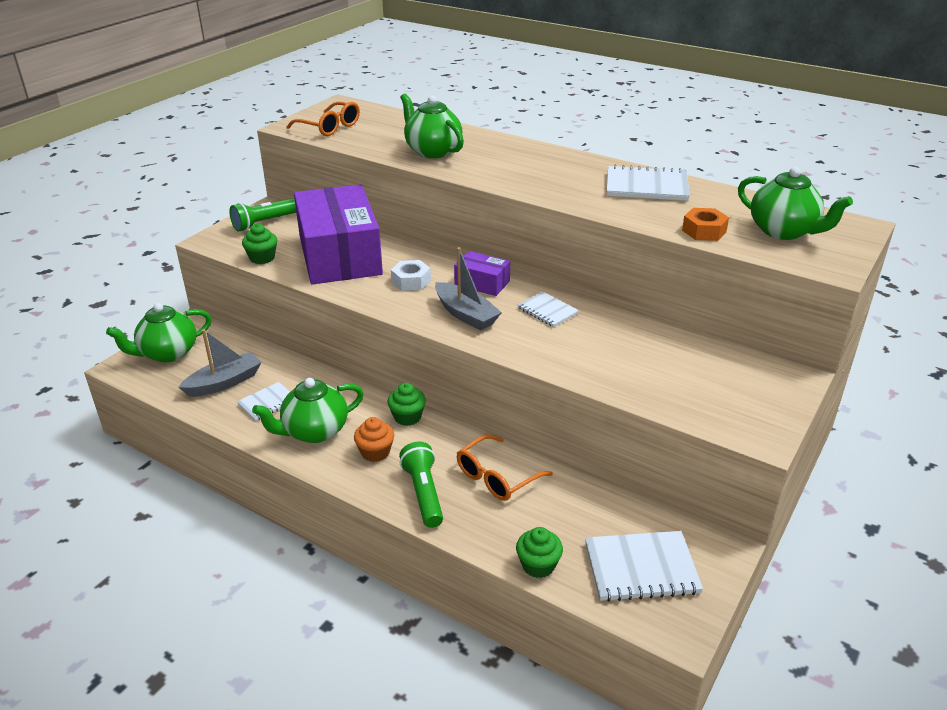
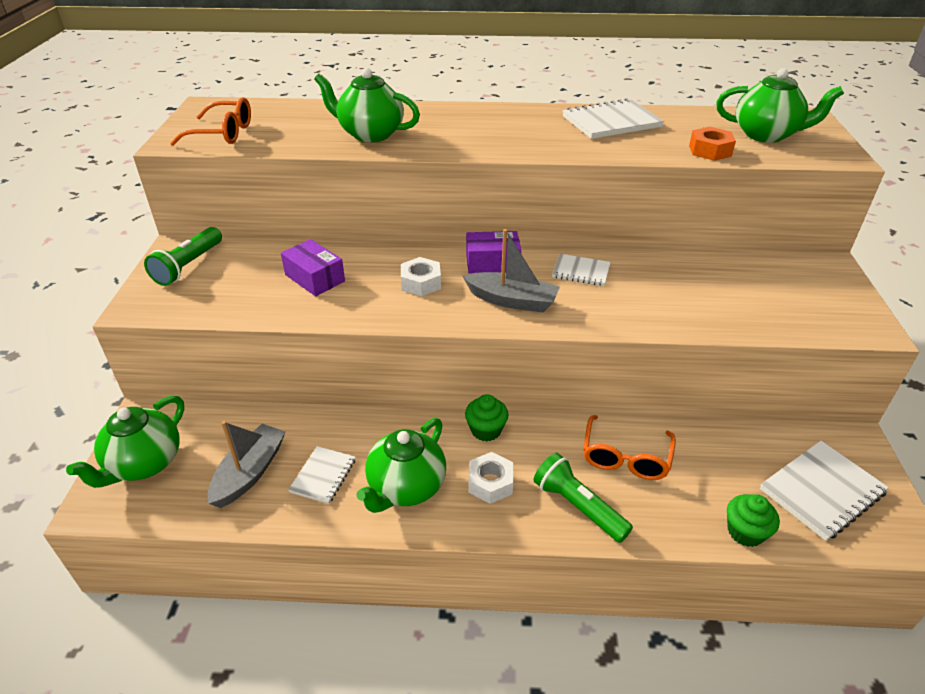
camera: 30 degrees left, 5 degrees up
(262, 258) = (226, 308): green cupcake -> none
(339, 255) = (314, 278): purple box -> purple box, size x0.44
(375, 452) = (490, 483): orange cupcake -> white nut

